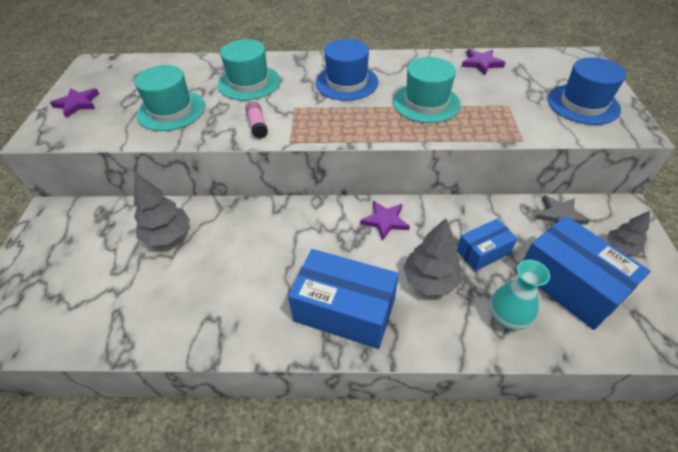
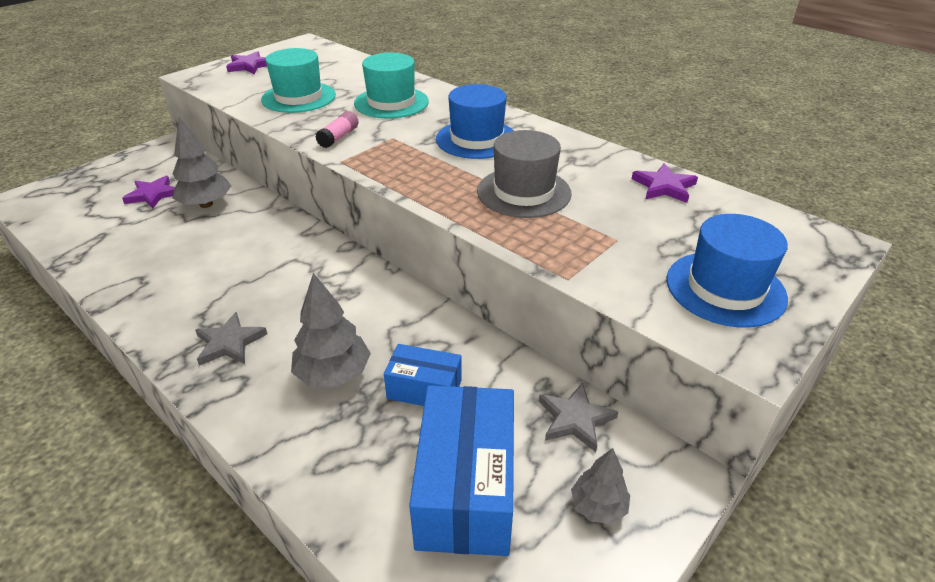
camera: 40 degrees right, 10 degrees down
(344, 310) = (229, 343): blue box -> grey star
(385, 221) = (377, 298): purple star -> purple star (153, 195)
(426, 103) = (523, 192): turquoise hat -> grey hat
(507, 317) = (348, 461): turquoise vase -> none

